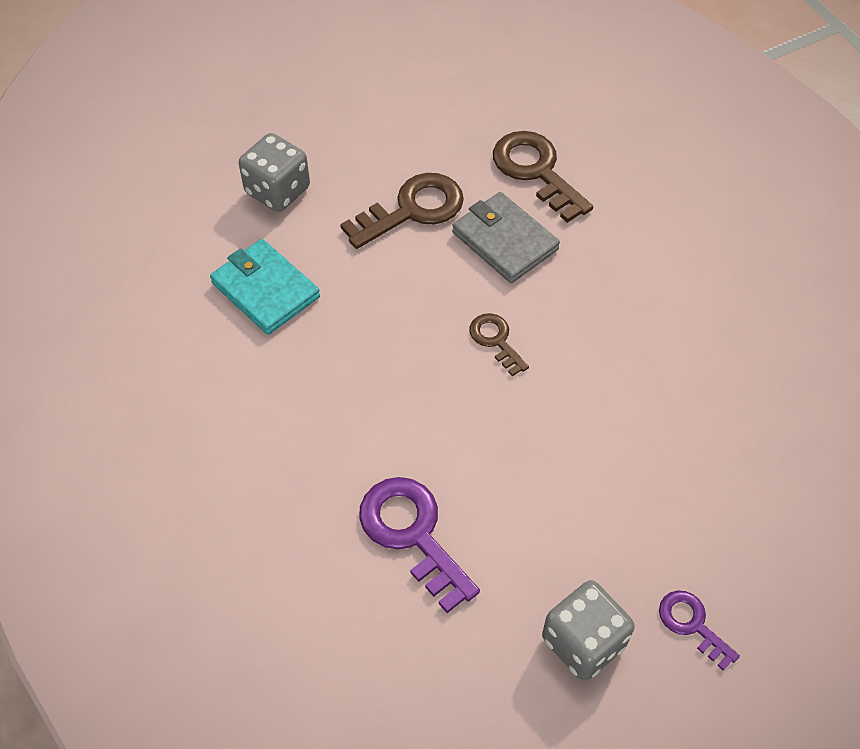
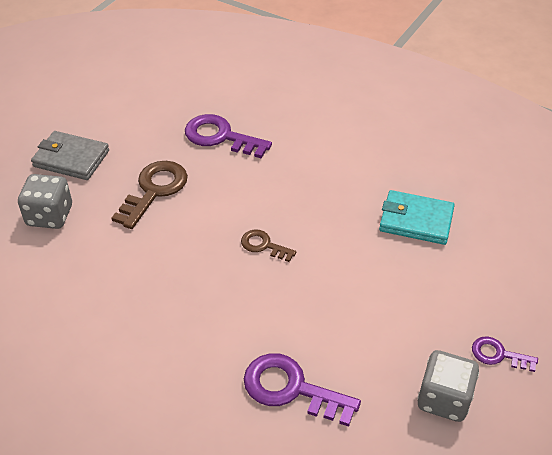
camera: 30 degrees left, 10 degrees down
(265, 290) = (83, 282): turquoise wallet -> turquoise wallet (416, 220)
(504, 241) = (228, 185): grey wallet -> grey wallet (71, 159)
(536, 171) = (220, 137): brown key -> purple key

